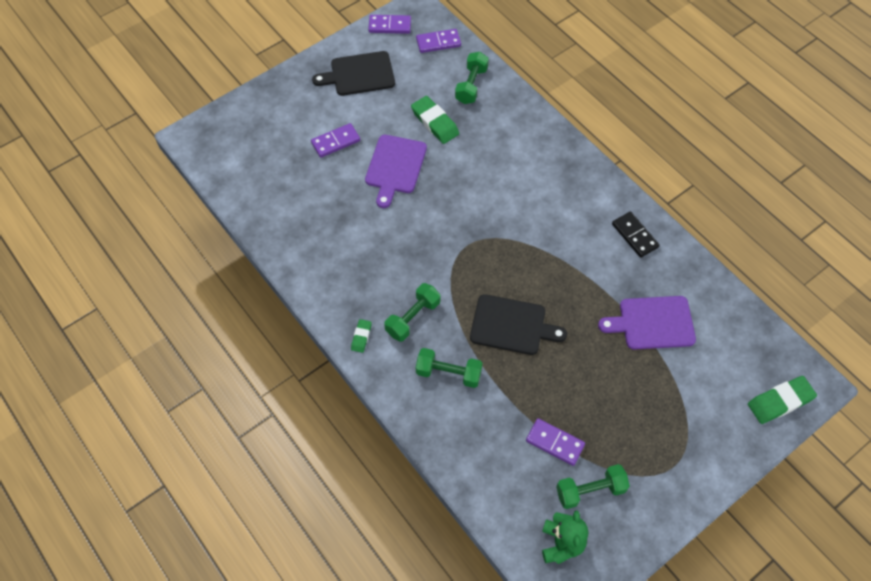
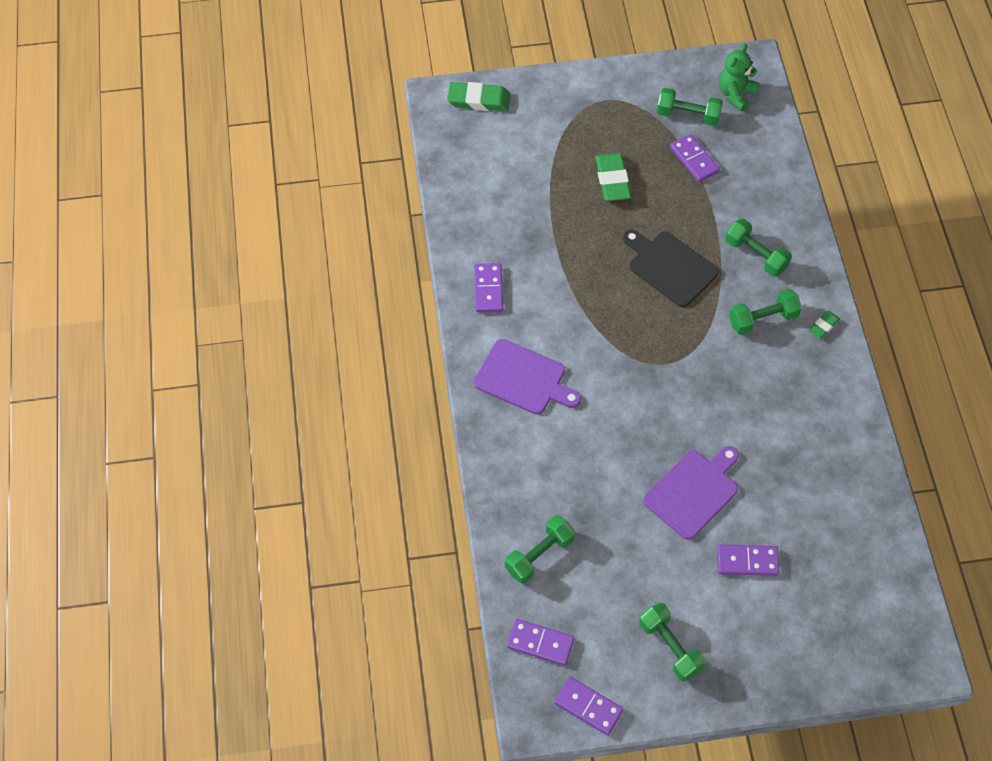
camera: 150 degrees left, 0 degrees up
(359, 74) = (670, 647): black cutting board -> green dumbbell
(435, 122) = (614, 526): green eraser -> green eraser (612, 180)
(635, 235) = (488, 289): black domino -> purple domino
(652, 323) = (536, 207): purple cutting board -> purple cutting board (523, 379)

